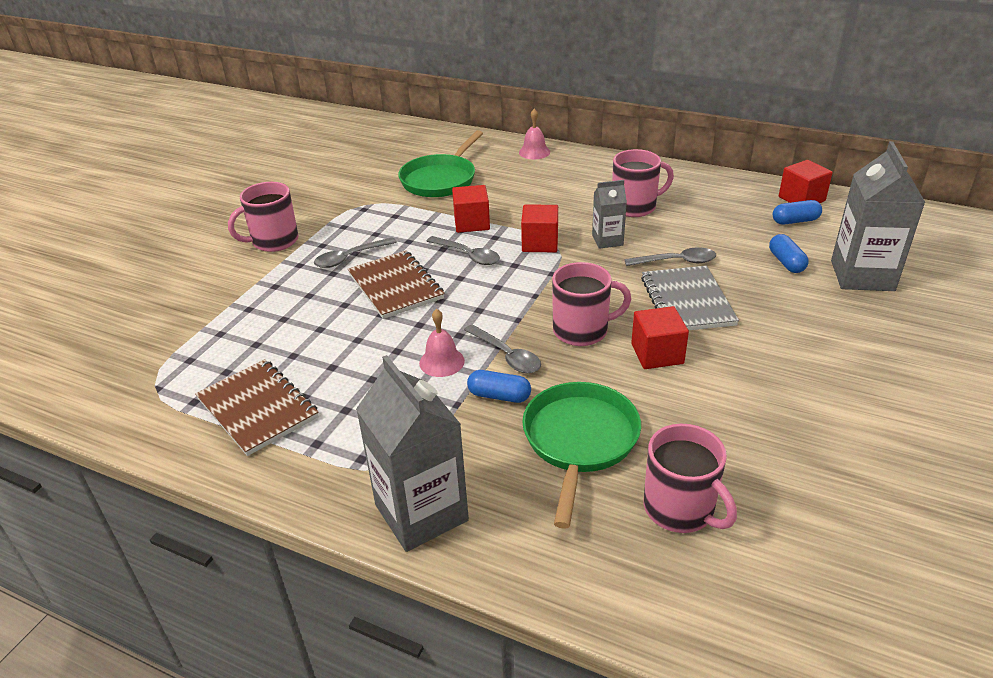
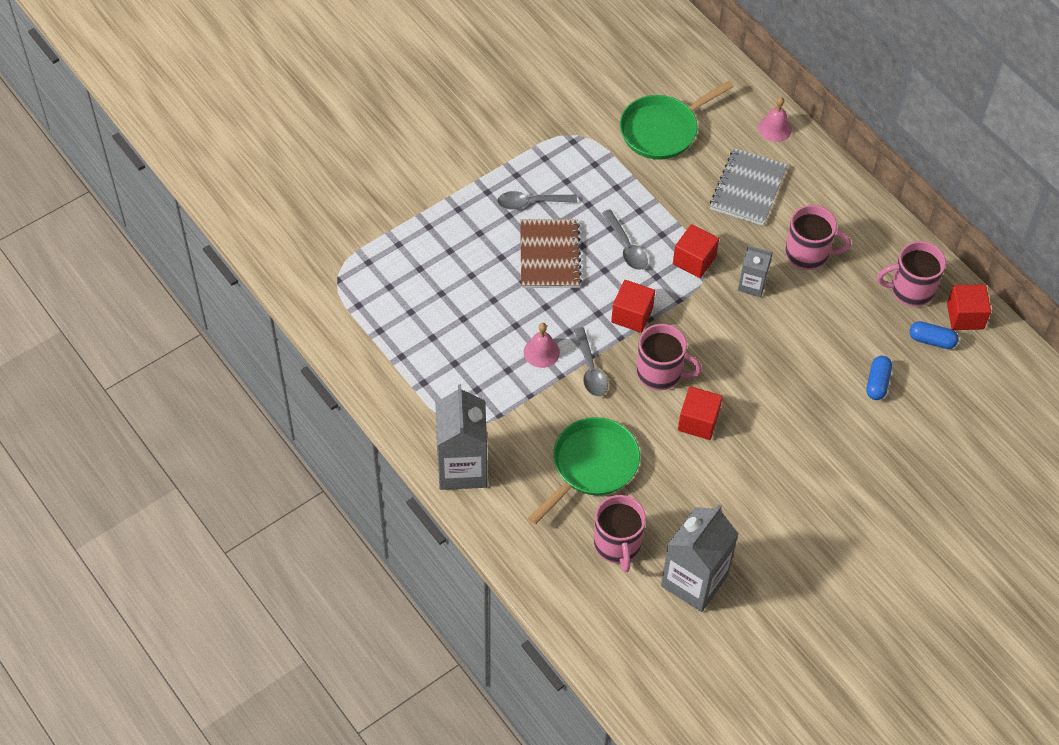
camera: 25 degrees right, 20 degrees up
(258, 408) = (398, 333): brown notebook -> none
(274, 241) = (479, 150): pink mug -> pink mug (910, 289)
(471, 223) = (653, 206): red cube -> red cube (632, 315)
(499, 396) = (563, 403): blue capsule -> none
(676, 262) = (788, 337): grey spoon -> none
(687, 301) = (762, 383): grey notebook -> grey notebook (748, 188)
(862, 276) = (924, 427): grey carton -> grey carton (694, 581)

